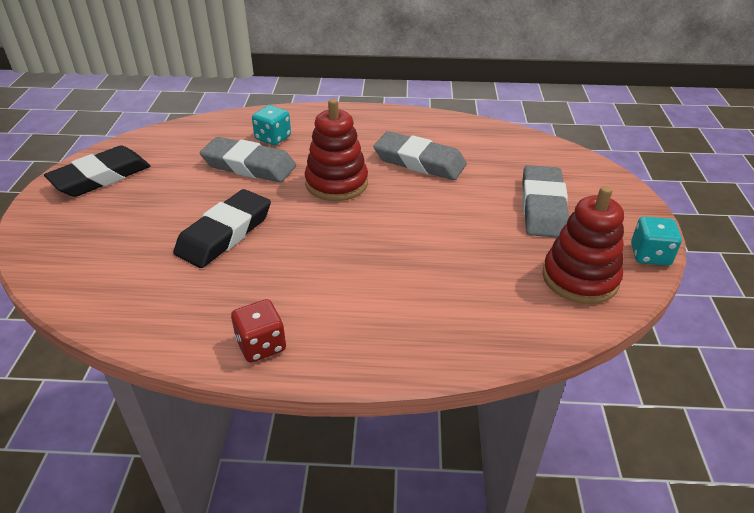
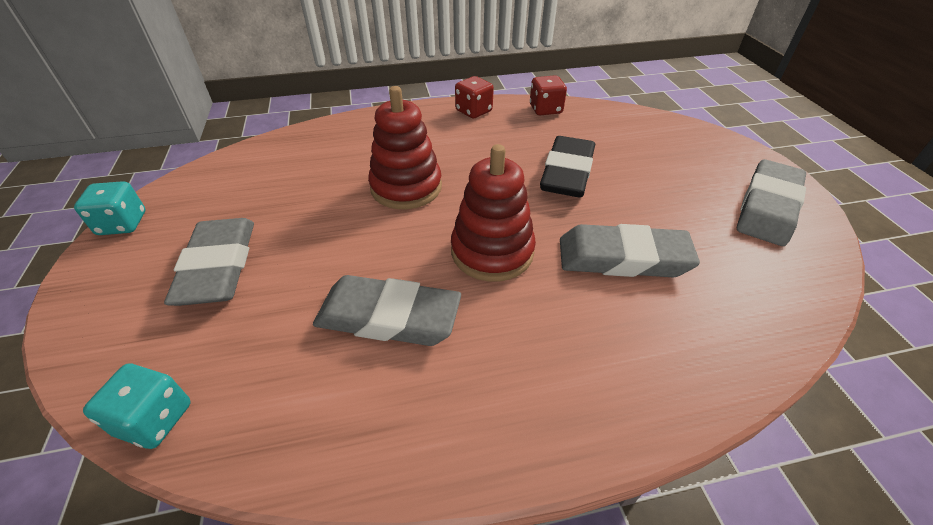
camera: 165 degrees right, 5 degrees up
(101, 177) = (768, 207): black eraser -> grey eraser
(163, 328) = (545, 109): none -> red dice
(273, 138) = (640, 321): turquoise dice -> turquoise dice (155, 419)
(580, 278) = (216, 189): red stacking toy -> red stacking toy (406, 187)

